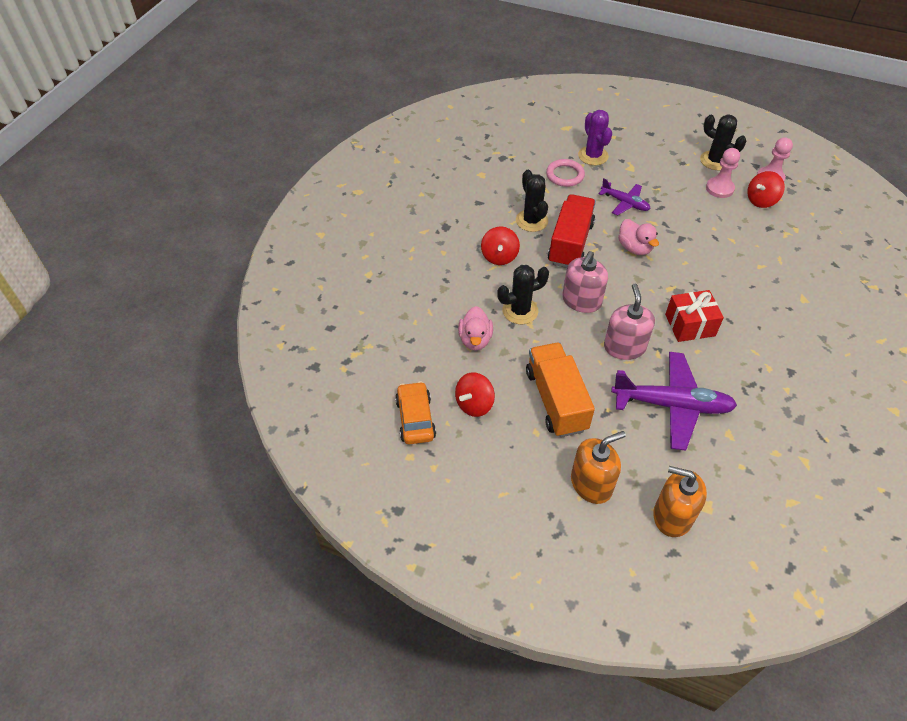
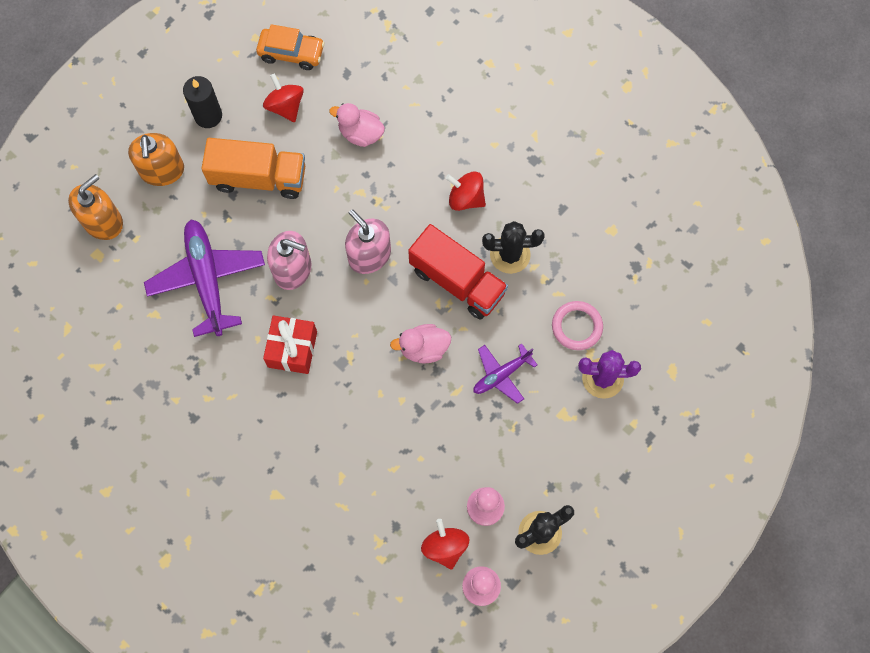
camera: 110 degrees right, 20 degrees up
(514, 465) = (208, 116): none -> black candle
(520, 311) = (380, 189): black cactus -> none
(672, 405) = (207, 279): purple plane -> purple plane turned 135 degrees clockwise

